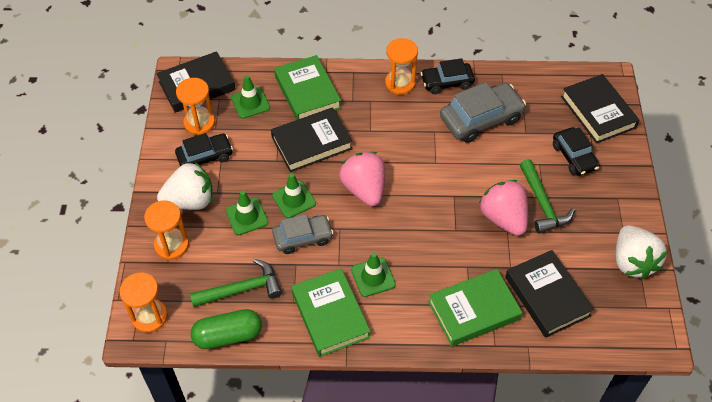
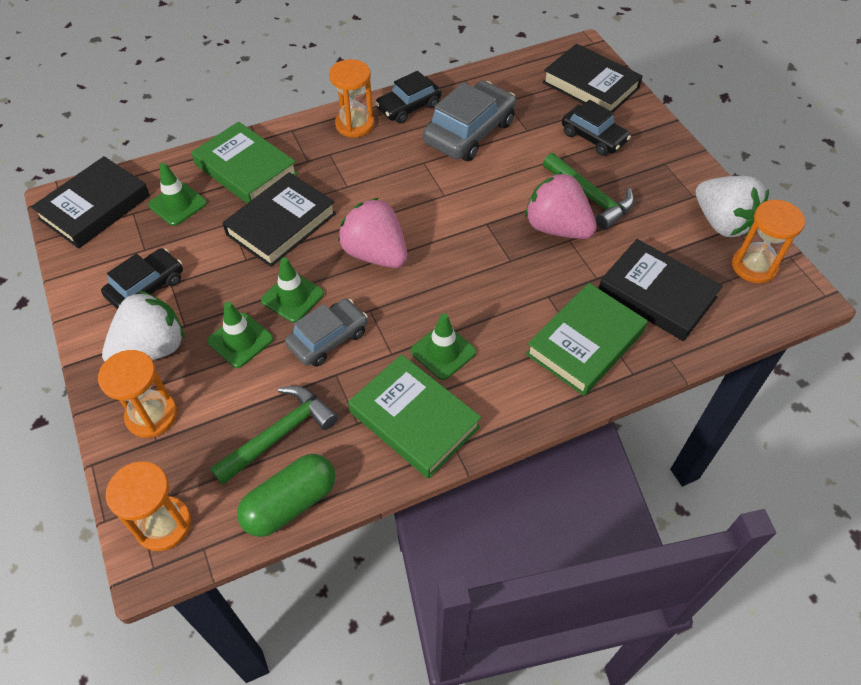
camera: 25 degrees left, 0 degrees up
(199, 123) = (119, 250): orange hourglass -> orange hourglass (754, 266)

